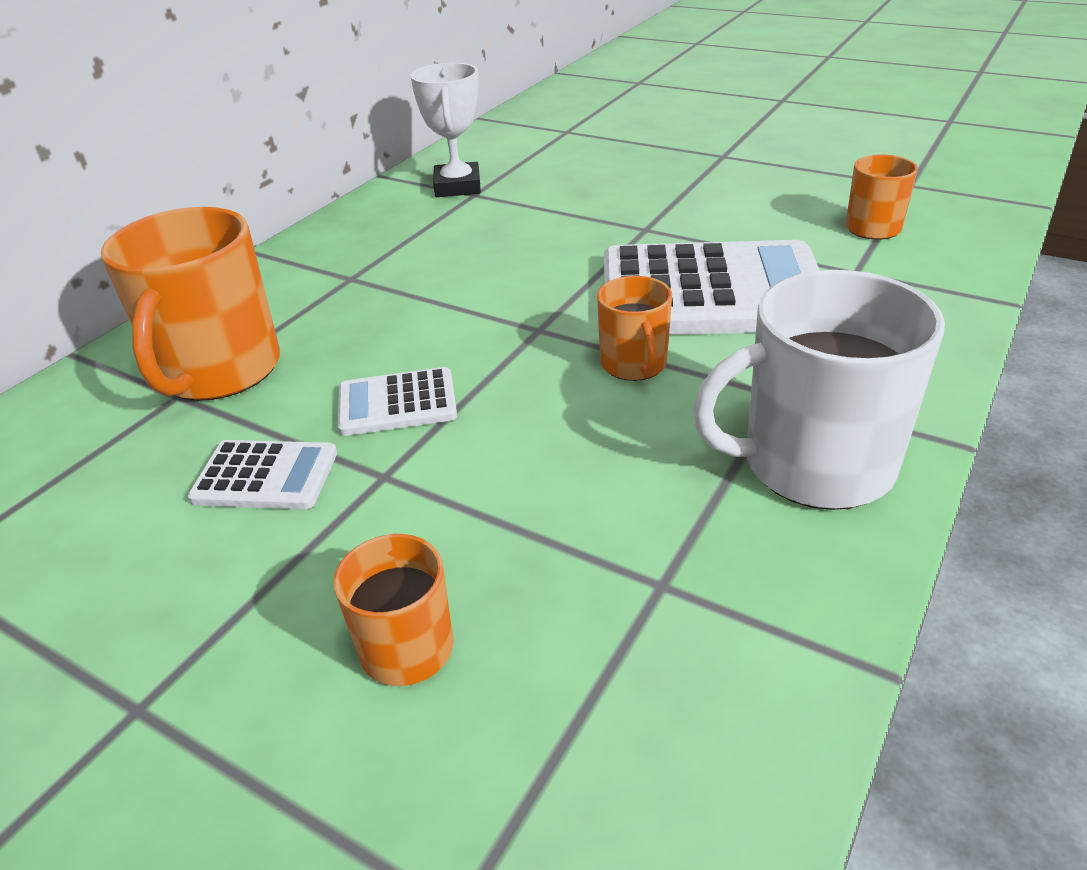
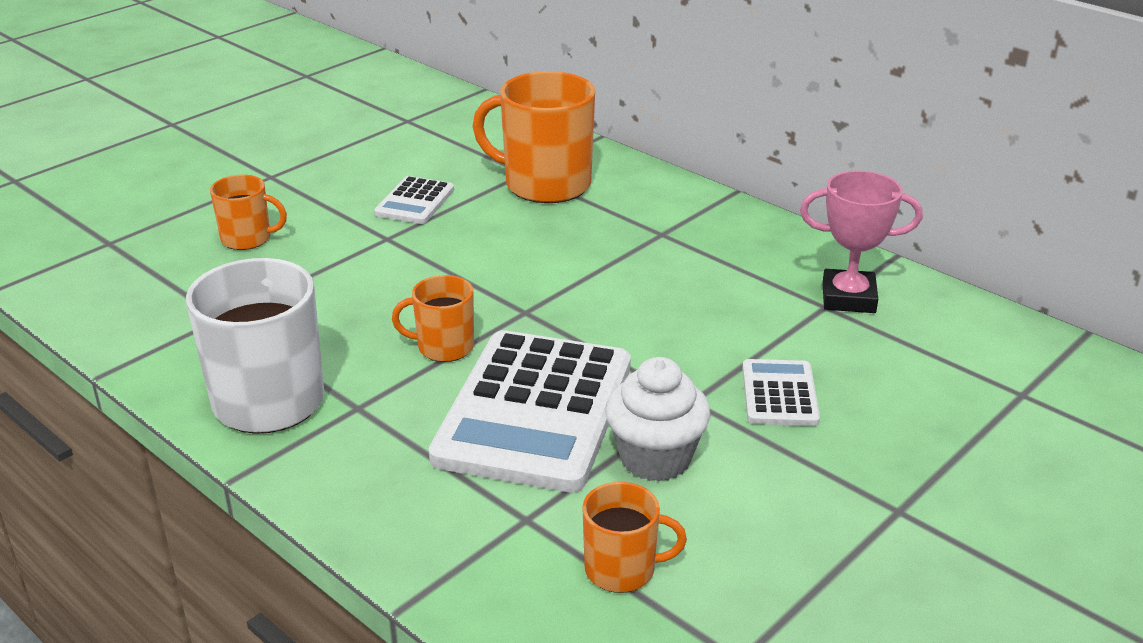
camera: 100 degrees right, 5 degrees down
(397, 403) = (461, 246): white calculator -> white calculator (779, 394)
(457, 186) = (848, 298): white trophy -> pink trophy
(734, 233) = (655, 458): none -> white cupcake

